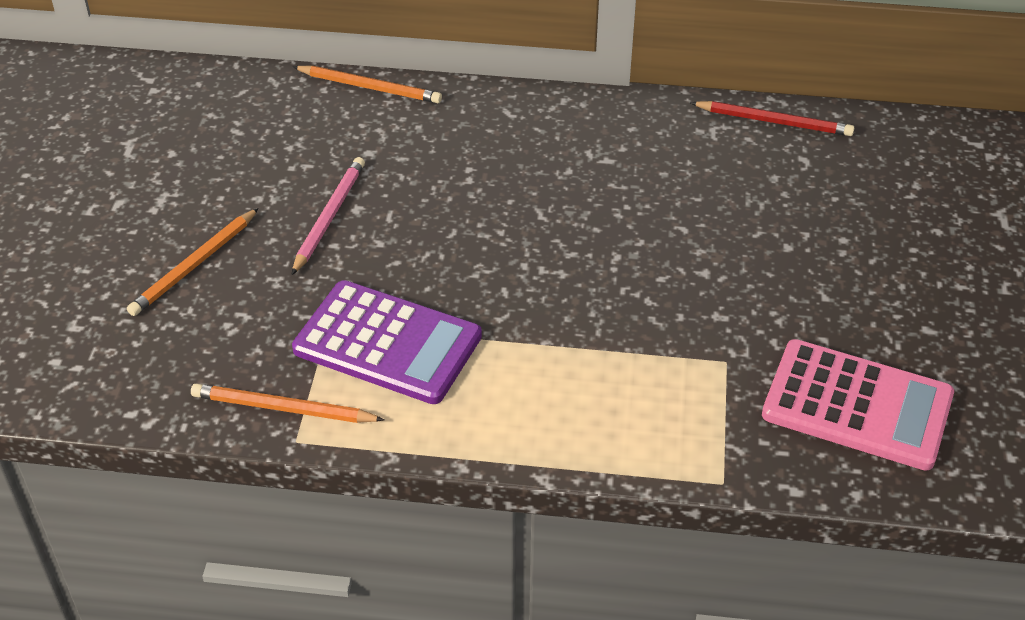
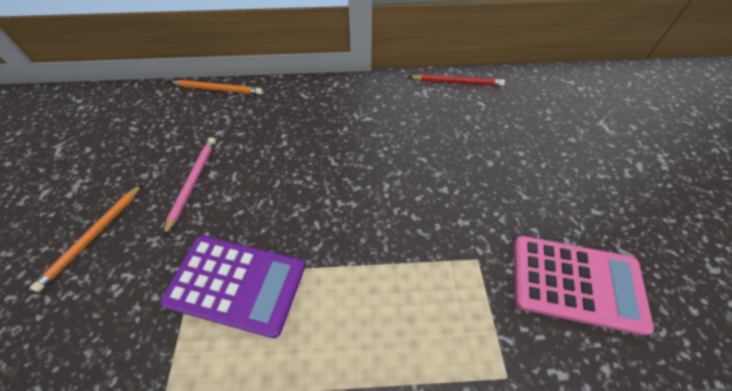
camera: 10 degrees left, 10 degrees up
(283, 408) = (154, 365): orange pencil -> none

